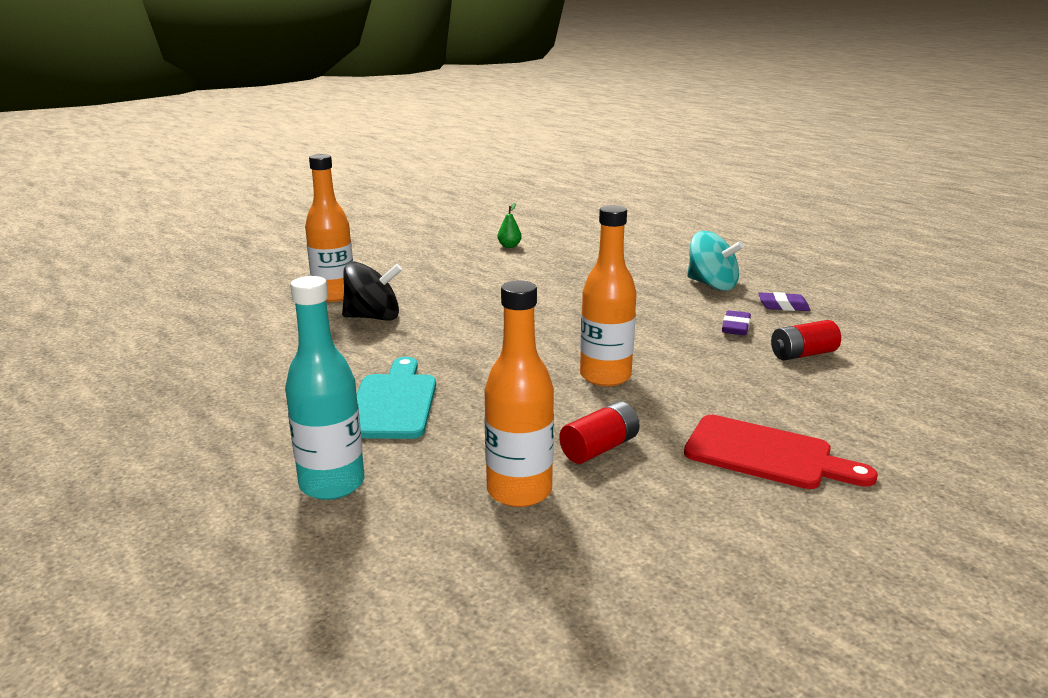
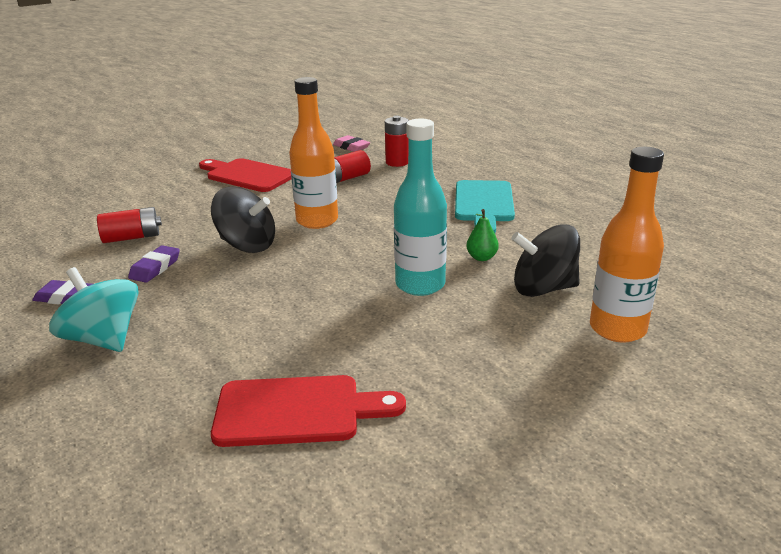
camera: 175 degrees left, 5 degrees up
(332, 484) = (501, 165): turquoise bottle -> turquoise bottle (420, 285)
(509, 246) = (365, 476): green pear -> green pear (481, 257)
(519, 491) = (397, 162): orange bottle -> red battery
(553, 261) = (297, 411): none -> red cutting board
(623, 542) = (351, 147): none -> pink eraser
(665, 348) = (247, 245): none -> black spinning top

